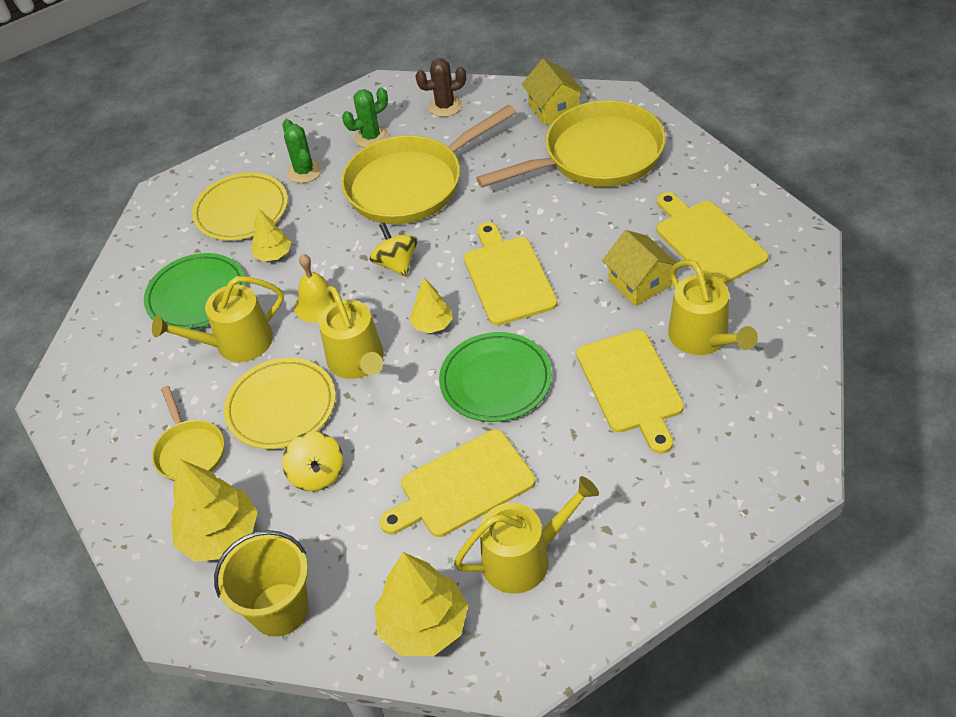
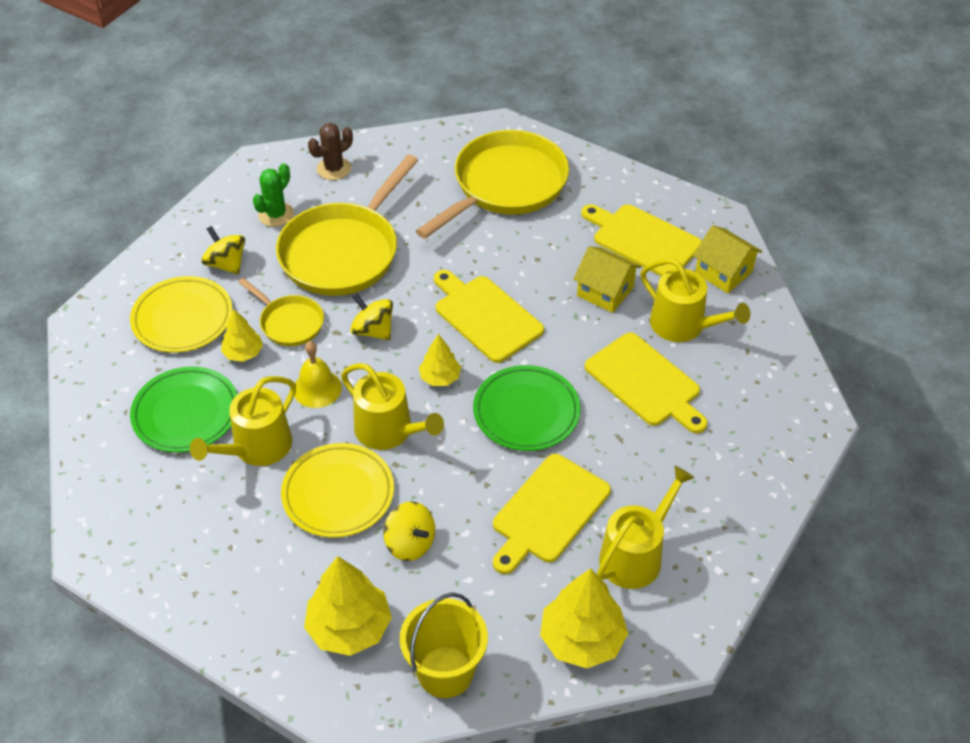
camera: 30 degrees left, 0 degrees up
(189, 451) = (270, 561): yellow pan -> yellow pan (289, 322)
(304, 171) = (226, 264): green cactus -> yellow spinning top
(553, 109) = (441, 149): yellow house -> yellow house (723, 272)

